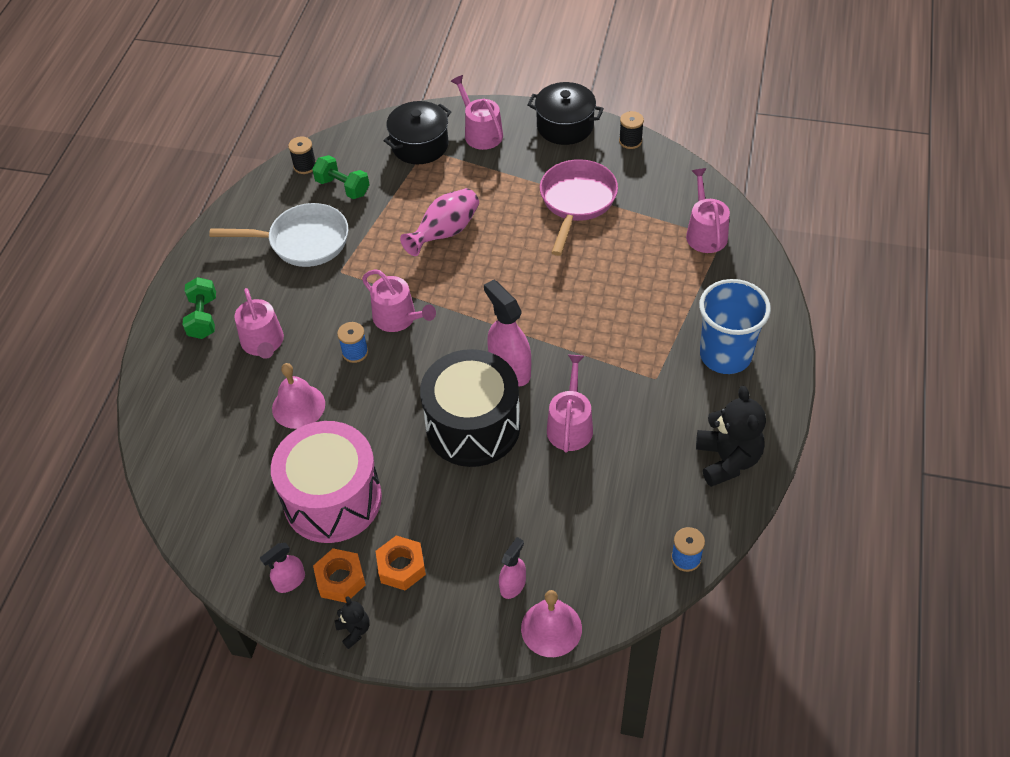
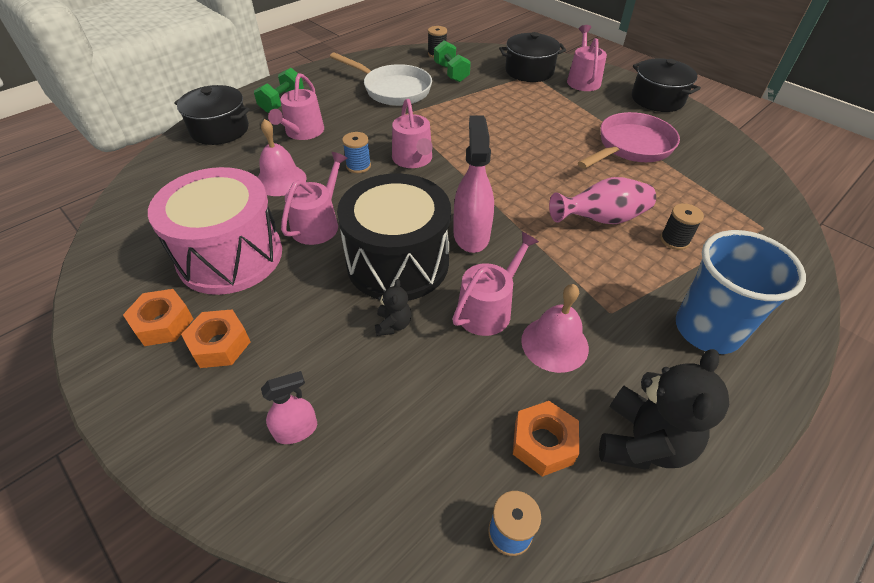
camera: 30 degrees right, 5 degrees down
(175, 385) = (220, 129): none -> black pot
(290, 581) = (127, 300): pink spray bottle -> none
(354, 630) = (121, 376): black teddy bear -> black teddy bear (393, 324)
(445, 233) = (501, 124): pink vase -> pink vase (601, 219)
(551, 628) = (288, 509): pink bell -> pink bell (554, 344)
(630, 141) = (711, 127): black spool -> black spool (674, 240)
(670, 497) = (543, 443): none -> orange nut
(705, 233) = (747, 216): pink watering can -> pink watering can (318, 224)

